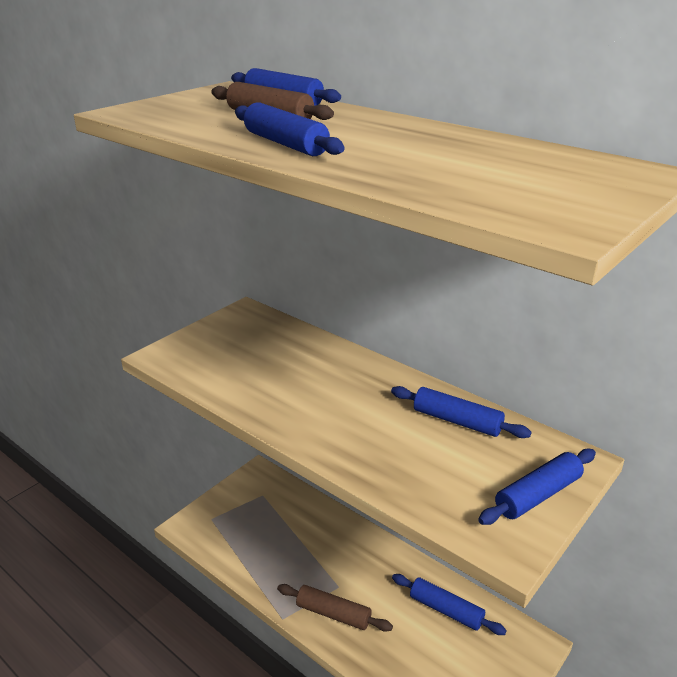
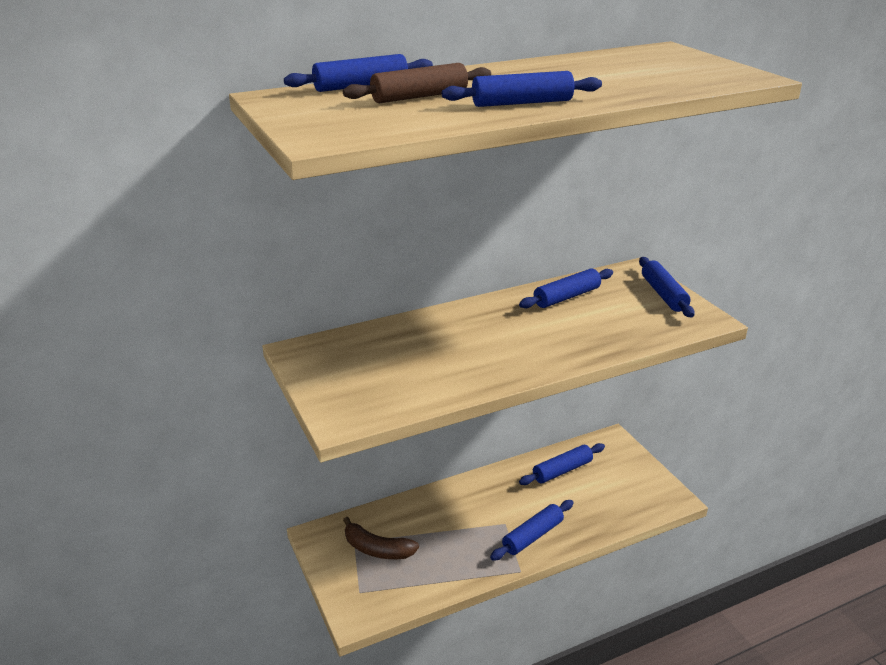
camera: 65 degrees left, 0 degrees up
(261, 511) = (377, 549): none -> brown banana
(333, 614) = (532, 536): brown rolling pin -> blue rolling pin

